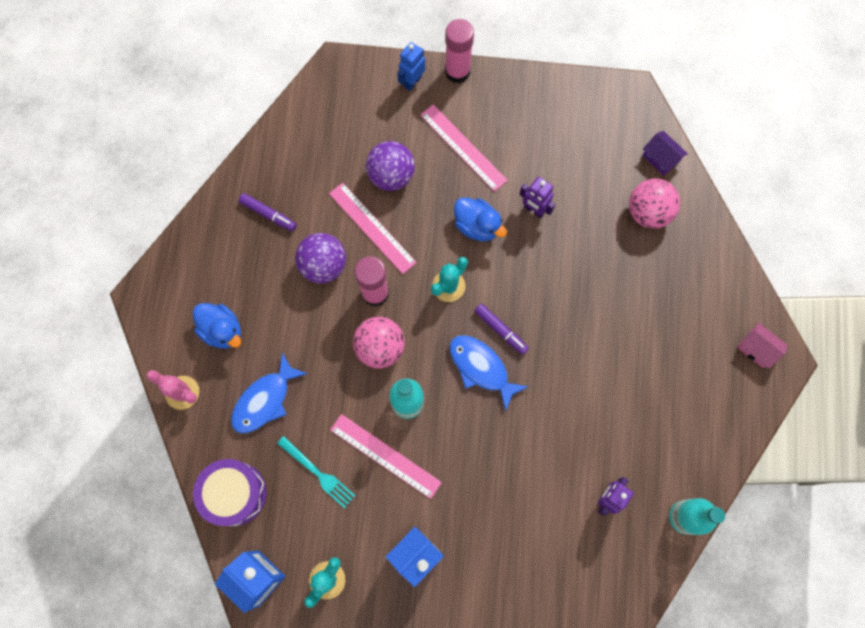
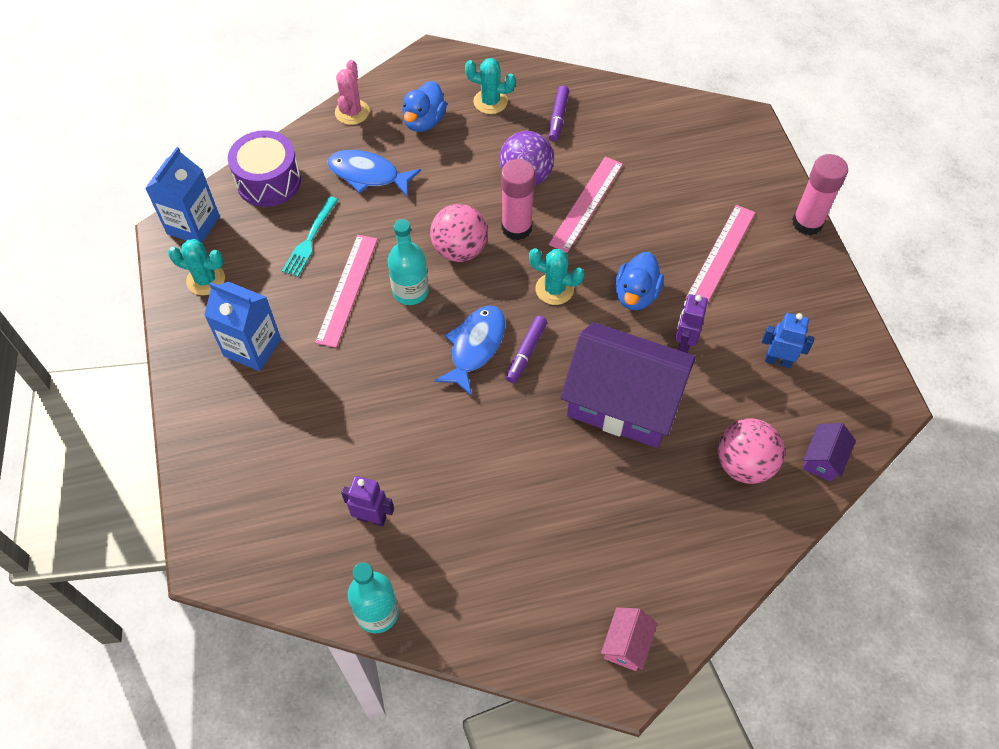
camera: 70 degrees right, 15 degrees down
(224, 265) = (490, 102): none -> turquoise cactus
(391, 176) = (652, 202): purple ball -> none
(412, 82) = (770, 187): blue robot -> blue robot (778, 360)
(570, 275) = (623, 402): none -> purple house

